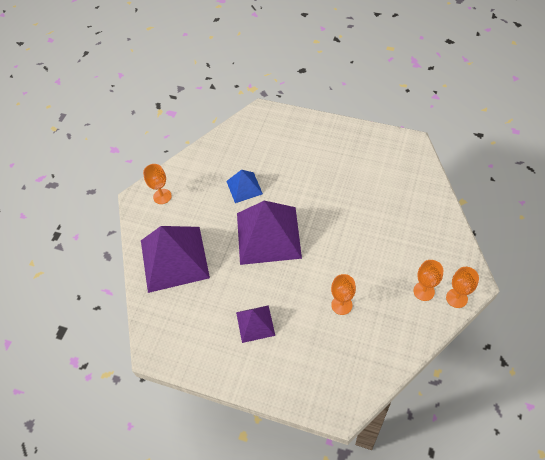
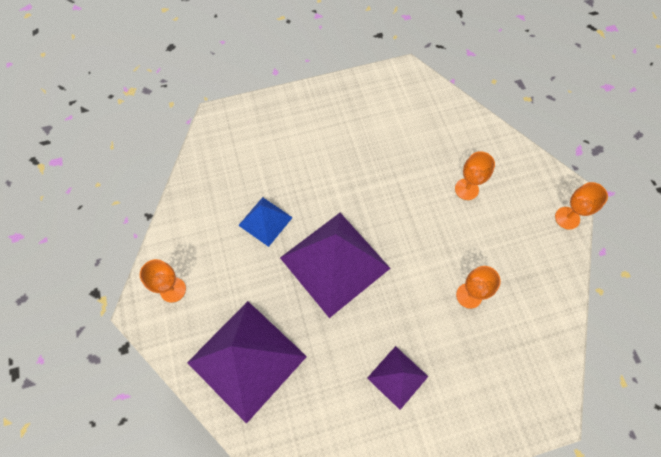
camera: 40 degrees left, 10 degrees up
(424, 291) = (533, 229): orange goblet -> orange goblet (466, 189)

